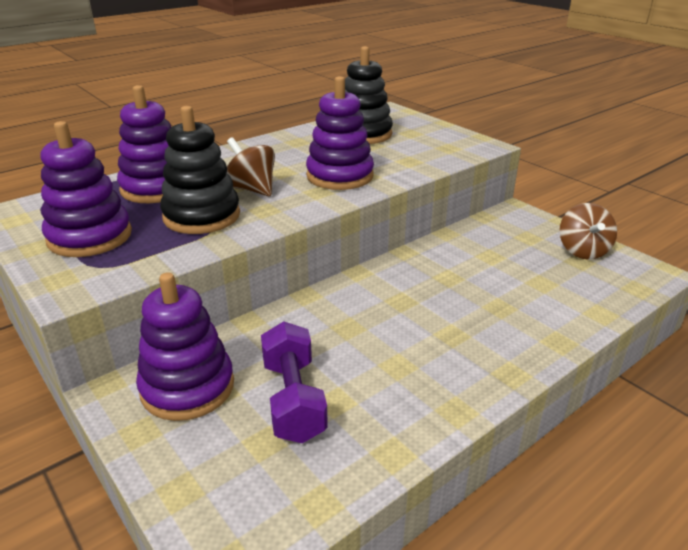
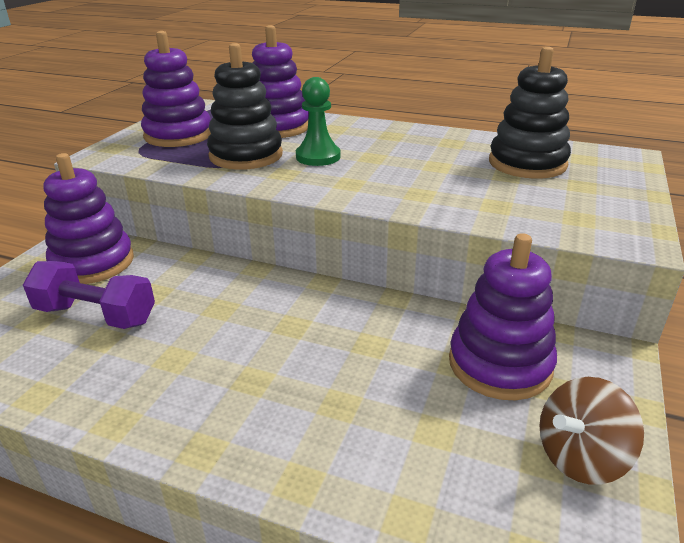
camera: 60 degrees right, 0 degrees up
(252, 189) = (318, 157): brown spinning top -> green pawn
(293, 399) = (96, 315): purple dumbbell -> purple dumbbell turned 60 degrees clockwise
(340, 176) = (399, 182): purple stacking toy -> purple stacking toy (500, 364)

